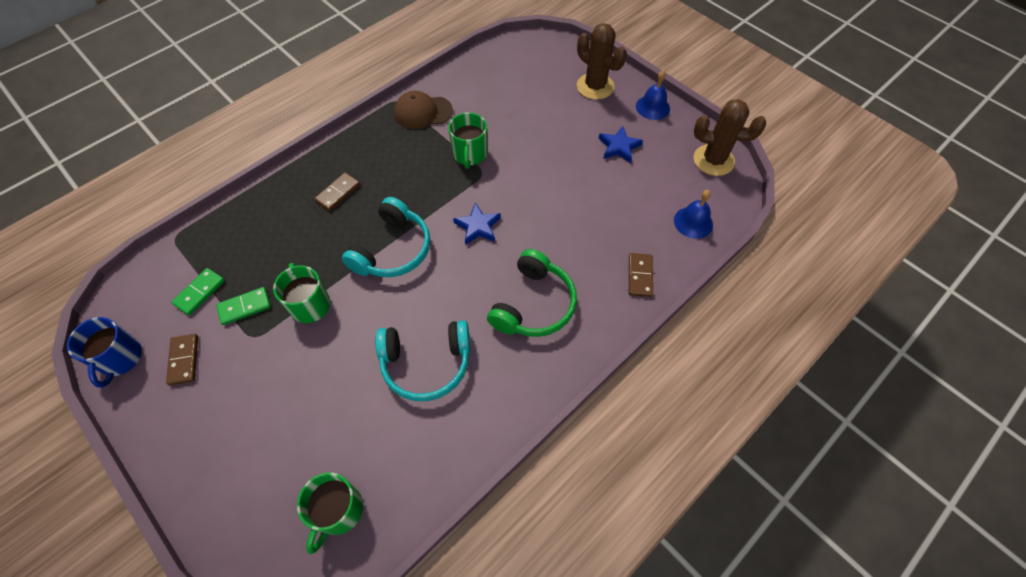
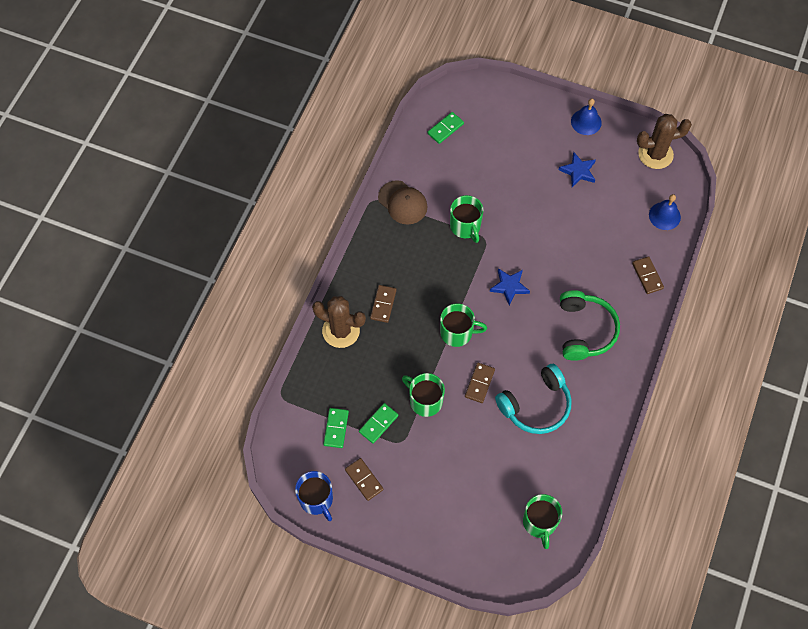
camera: 25 degrees left, 5 degrees up
(380, 311) = (479, 383): none -> brown domino
(392, 249) = (457, 332): turquoise headphones -> green mug
(423, 112) = (402, 202): brown cap -> brown cap turned 105 degrees counterclockwise
(506, 67) = (445, 129): none -> green domino
(595, 86) = (530, 119): brown cactus -> brown cactus (341, 331)

